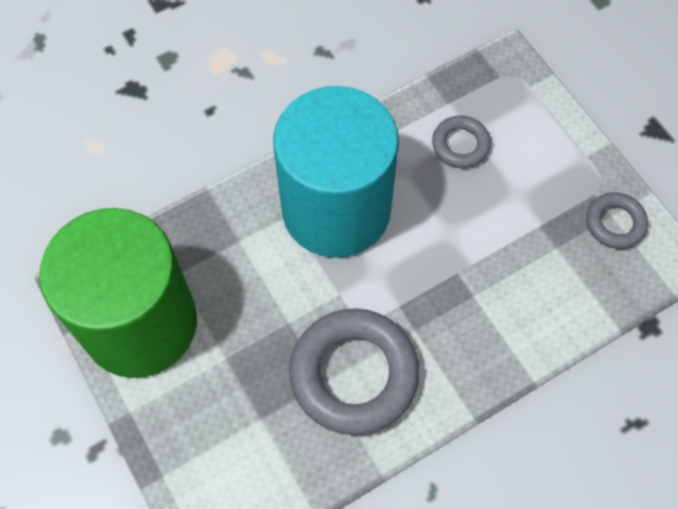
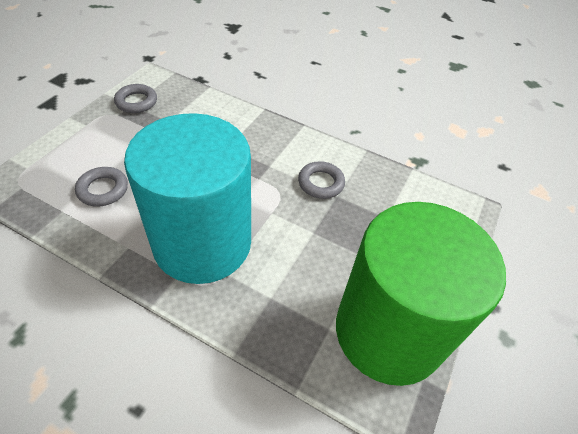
camera: 125 degrees left, 15 degrees down
(354, 374) = (321, 183): grey ring -> grey ring, size x0.51

